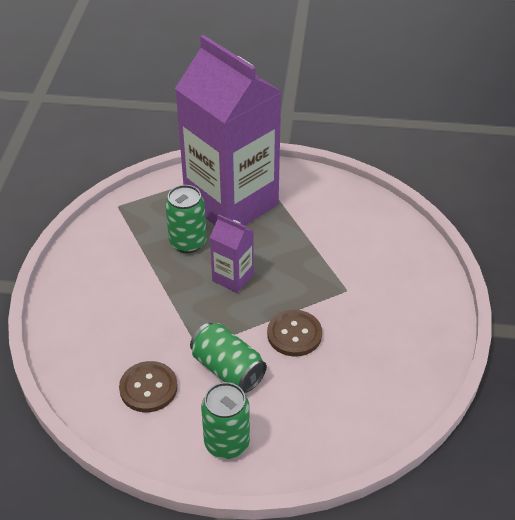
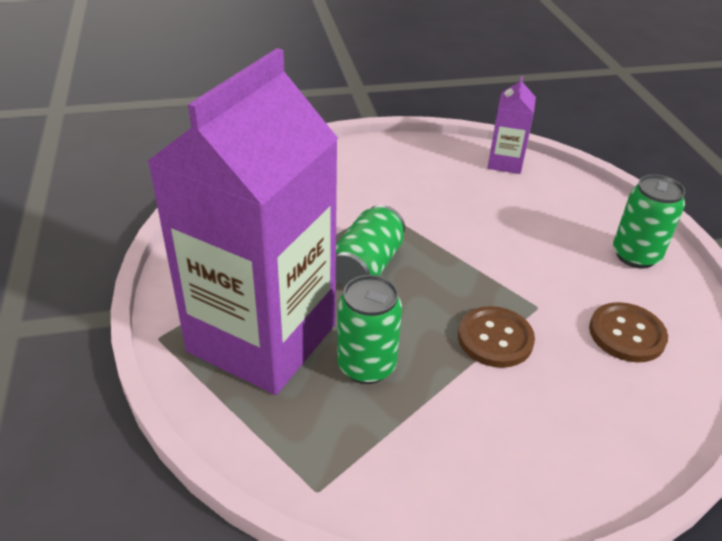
camera: 110 degrees left, 5 degrees down
(228, 369) = (549, 275): green can -> green can (366, 266)
(233, 277) = (410, 302): purple carton -> purple carton (505, 163)
(294, 334) = (466, 235): brown button -> brown button (495, 338)

